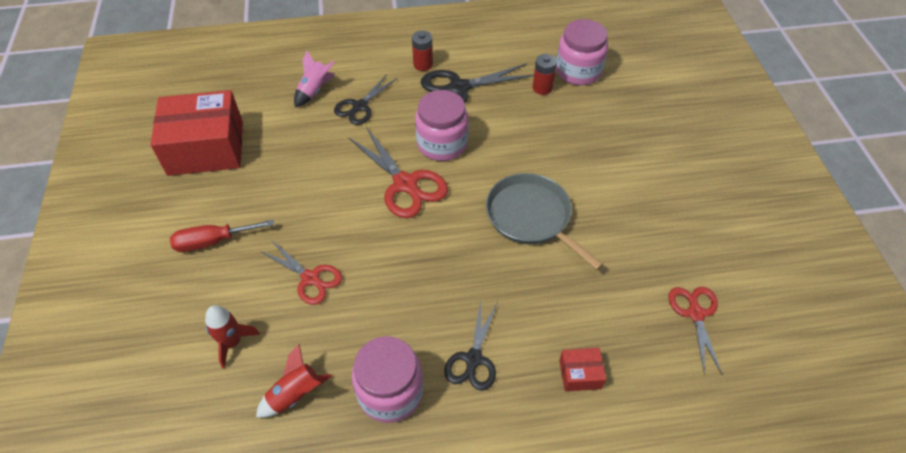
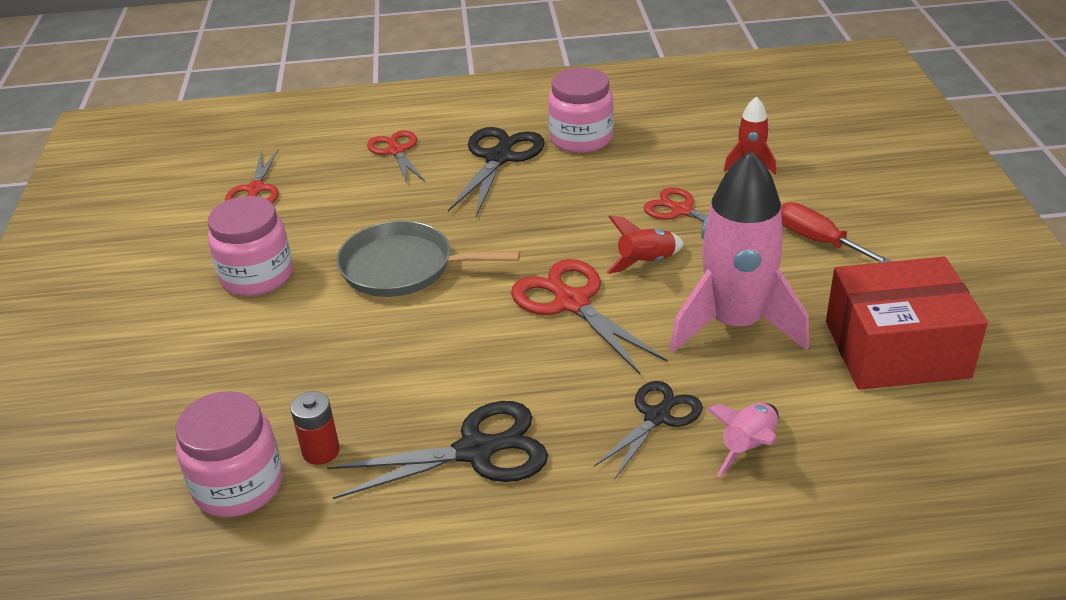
camera: 175 degrees left, 15 degrees down
(212, 241) = (818, 241): red screwdriver -> red screwdriver turned 120 degrees counterclockwise
(295, 394) = (672, 136): red rocket -> red rocket (646, 263)
(299, 166) = (735, 324): none -> pink rocket
(423, 64) = (542, 503): red battery -> none
(442, 144) = (515, 356): pink jar -> pink jar (257, 276)
(473, 359) = (498, 158): black scissors -> black scissors, size x1.52
(531, 217) = (403, 267): grey pan -> grey pan turned 135 degrees clockwise
(580, 374) = (396, 151): red box -> red scissors

